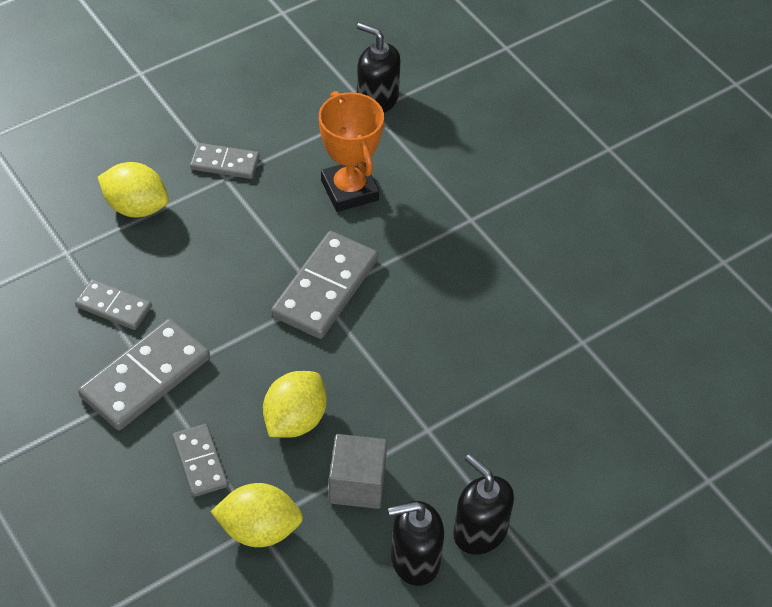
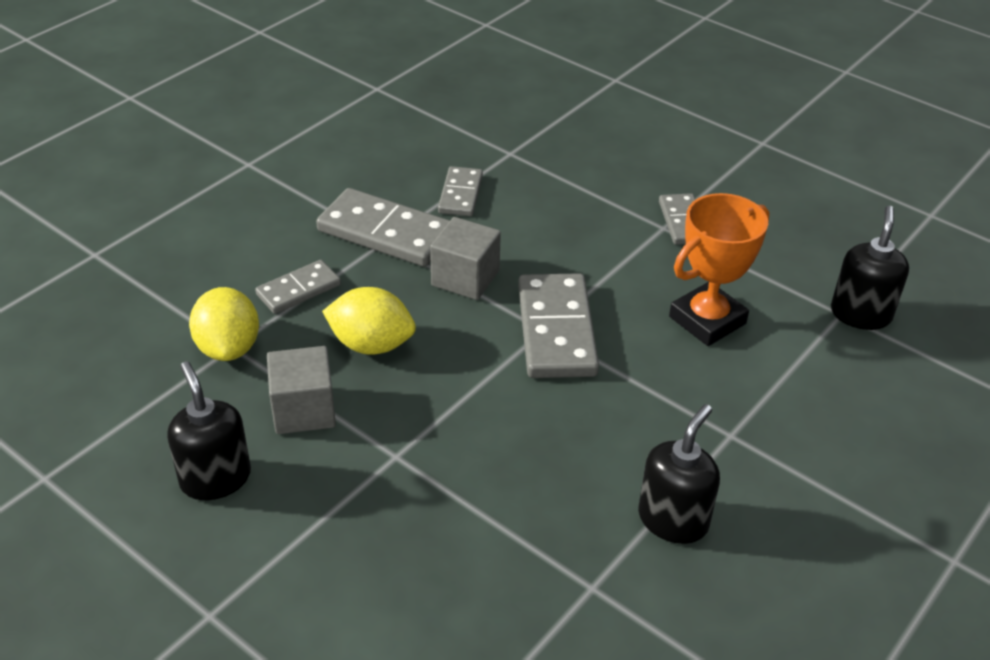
camera: 75 degrees right, 10 degrees down
(136, 207) = (588, 179): yellow lemon -> none
(235, 333) = (465, 278): none -> grey cube
(325, 288) = (556, 330): grey domino -> grey domino turned 75 degrees clockwise
(479, 532) = (266, 530): black soap dispenser -> black soap dispenser (673, 520)

